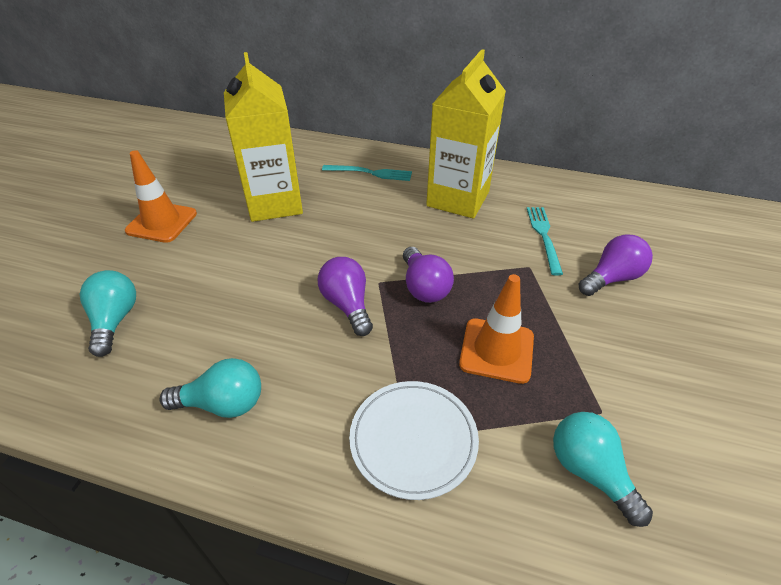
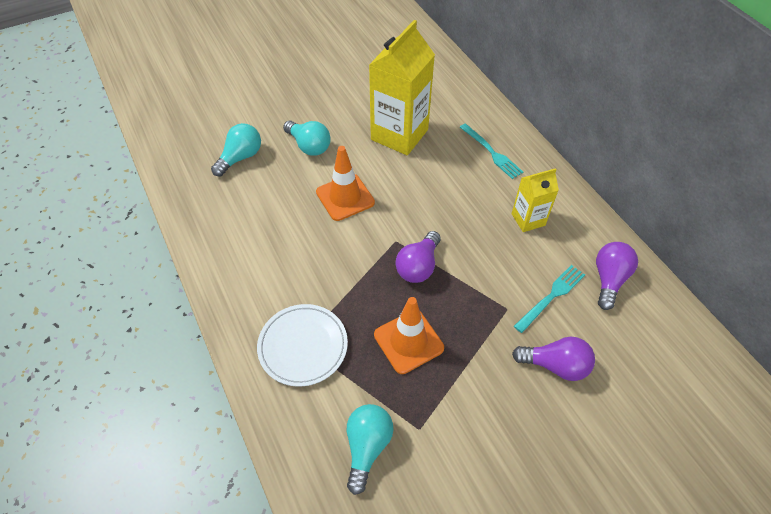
camera: 45 degrees right, 10 degrees up
(162, 222) = (322, 104): orange traffic cone -> orange traffic cone (345, 197)
(223, 403) = (241, 247): turquoise light bulb -> turquoise light bulb (309, 146)
(347, 305) = (360, 241): purple light bulb -> purple light bulb (609, 279)
(458, 199) = (528, 219): yellow carton -> yellow carton, size x0.54

